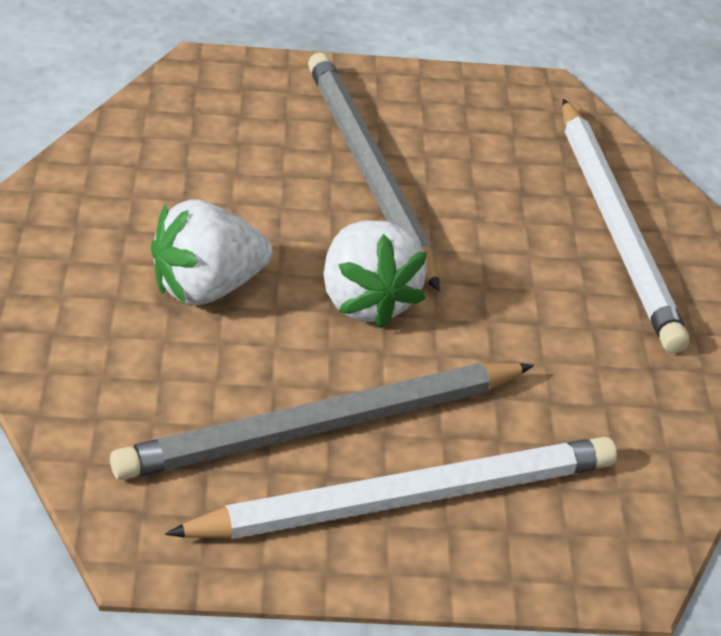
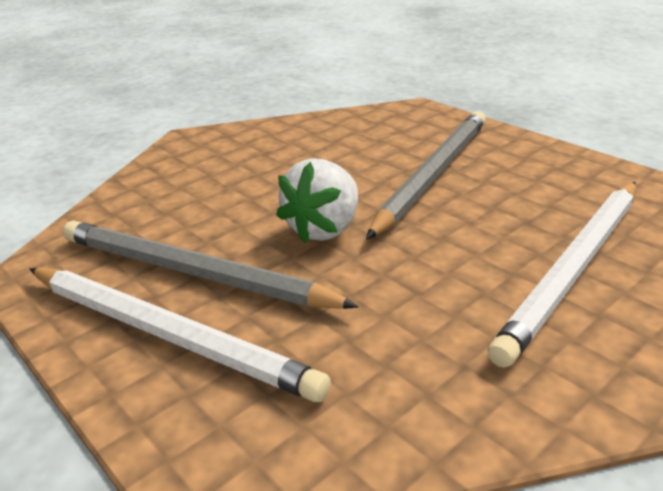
camera: 55 degrees right, 10 degrees down
(207, 287) = (254, 188): white strawberry -> none

